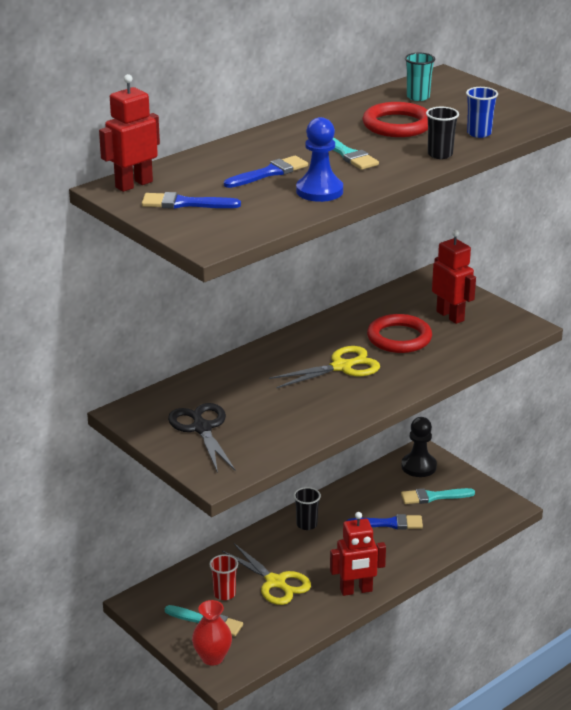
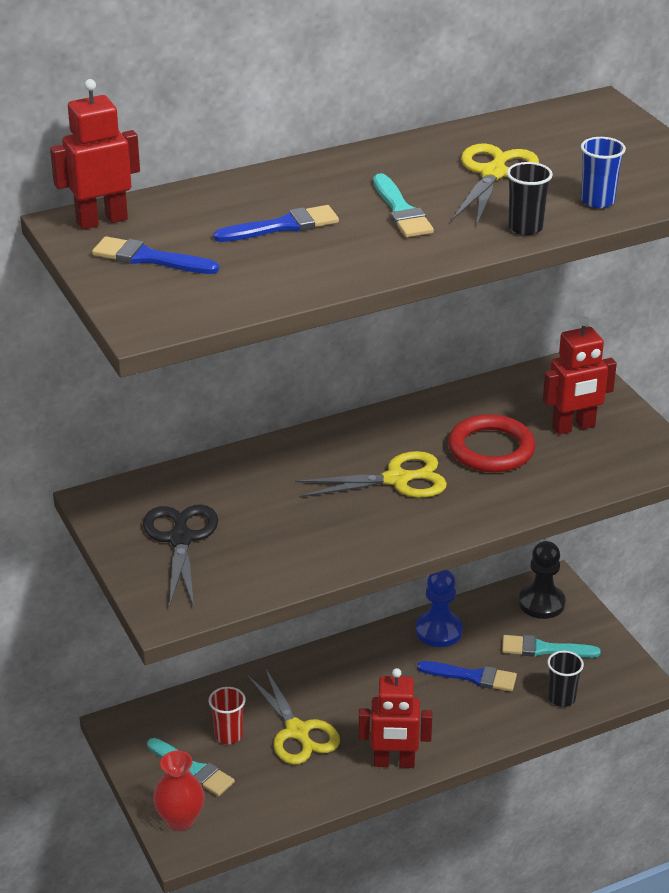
camera: 15 degrees right, 5 degrees up
(306, 524) = (367, 659): black cup -> black cup (561, 698)
(319, 191) = (332, 263): blue pawn -> blue pawn (439, 631)
(397, 125) = (493, 174): red ring -> yellow scissors
(418, 97) = (546, 134): turquoise cup -> none
(450, 316) = (573, 427): red robot -> red robot turned 90 degrees clockwise

